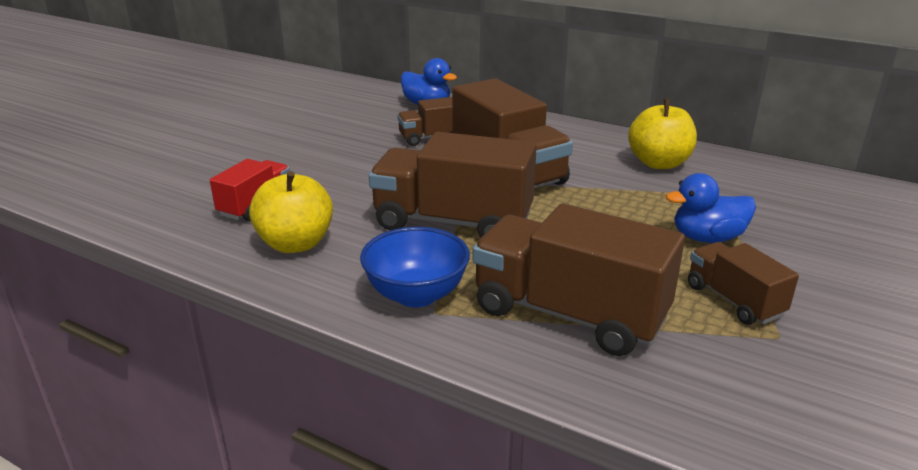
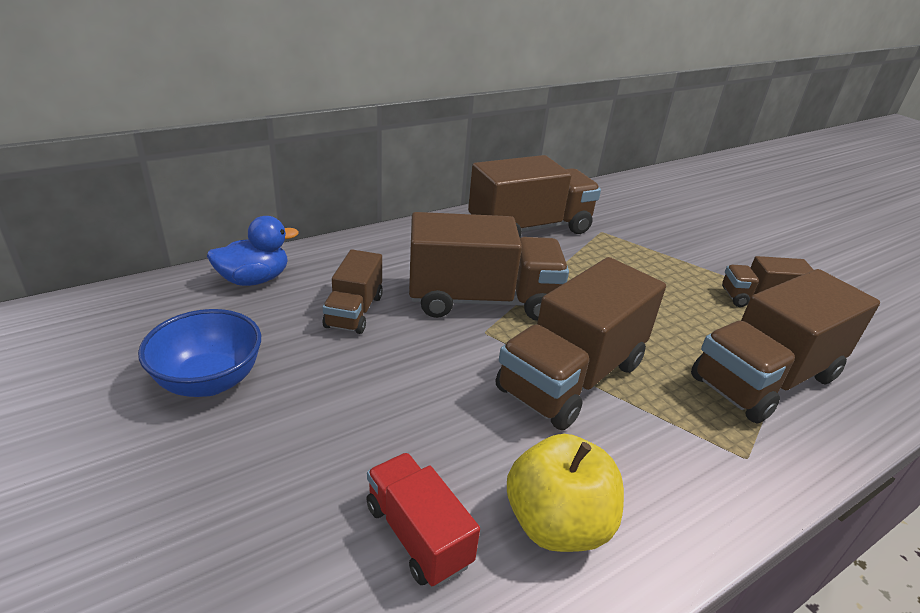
camera: 65 degrees left, 5 degrees up
(416, 295) = (711, 458): blue bowl -> blue bowl (209, 381)
(659, 163) = (529, 228): yellow apple -> brown truck
(707, 238) = (666, 267): blue duck -> none

